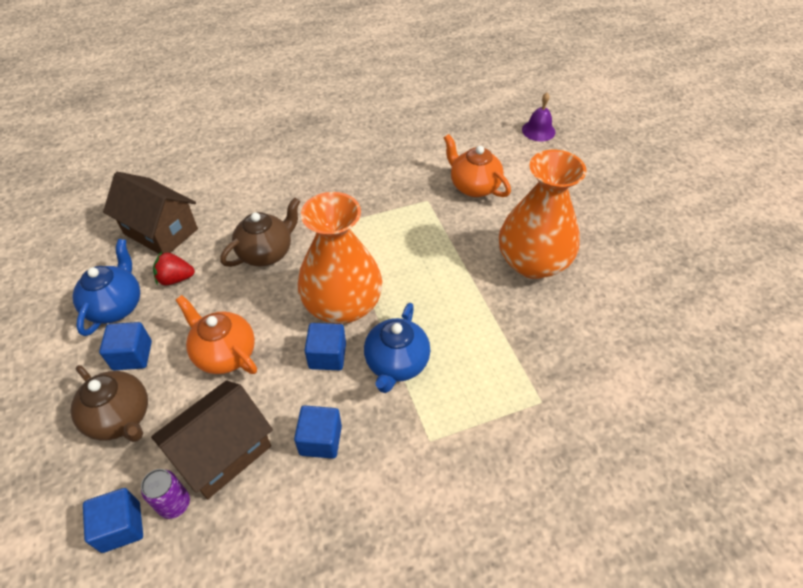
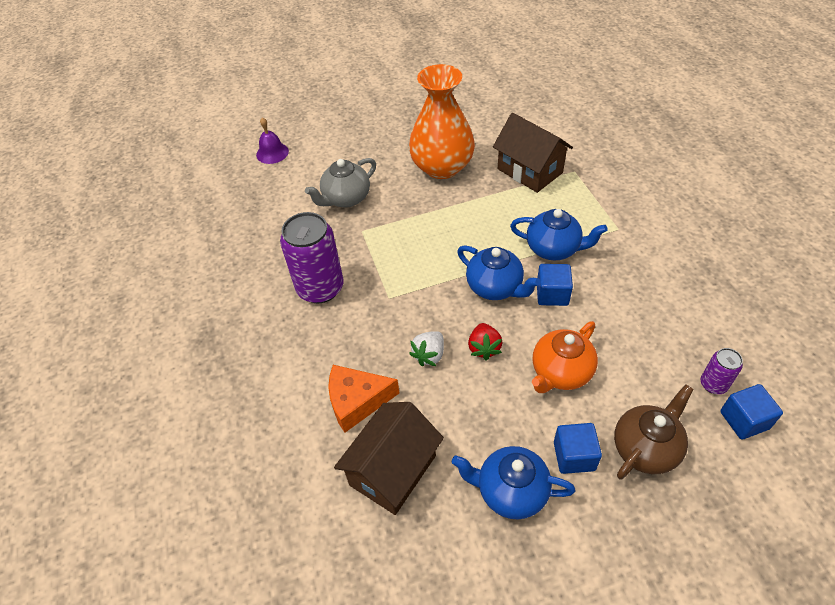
camera: 85 degrees left, 0 degrees up
(175, 279) = (468, 437): red strawberry -> red strawberry (484, 348)
(223, 452) = (659, 357): brown house -> brown house (530, 171)
(229, 208) = (357, 401): none -> orange cheese
(266, 253) = (429, 355): brown teapot -> white strawberry
(320, 440) = (633, 292): blue cube -> none
(342, 305) = (495, 287): orange vase -> blue teapot
(355, 177) = (320, 288): none -> purple can
(474, 186) = (346, 198): orange teapot -> grey teapot

